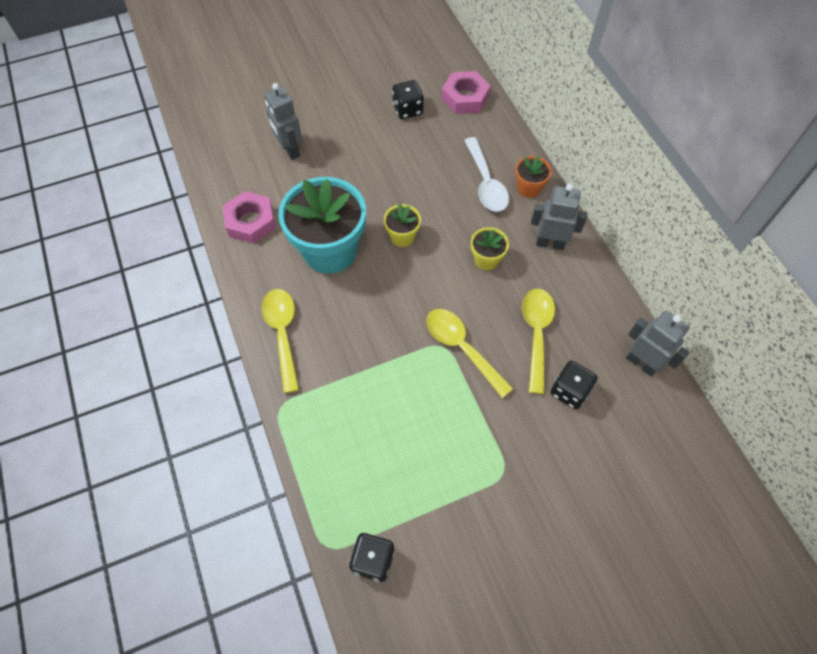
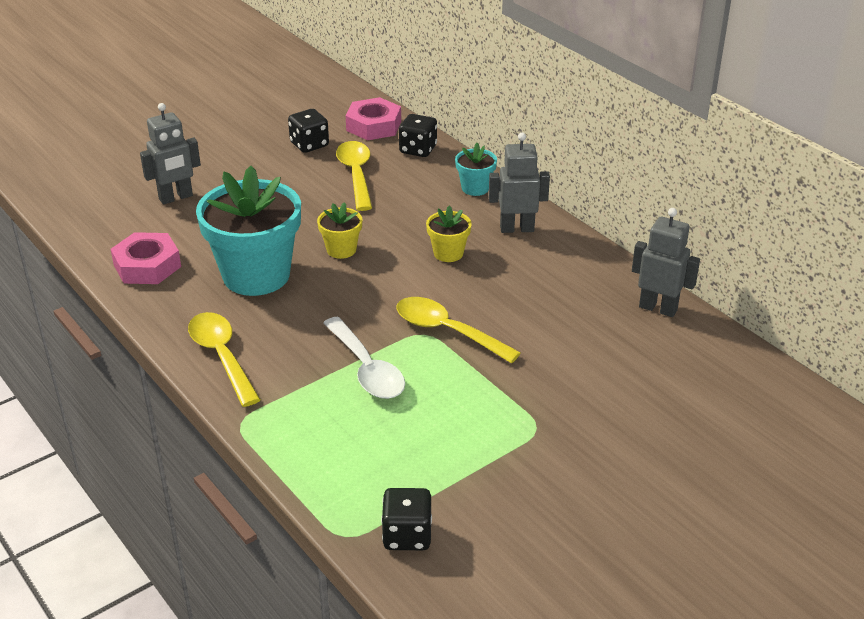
camera: 15 degrees left, 25 degrees down
(290, 150) = (176, 198): grey robot -> grey robot turned 75 degrees counterclockwise
(485, 183) = (424, 191): white spoon -> white spoon (366, 369)
(528, 188) = (475, 188): orange flower pot -> turquoise flower pot
(536, 334) = (530, 305): yellow spoon -> yellow spoon (356, 175)
(569, 391) = (586, 345): black dice -> black dice (418, 149)

